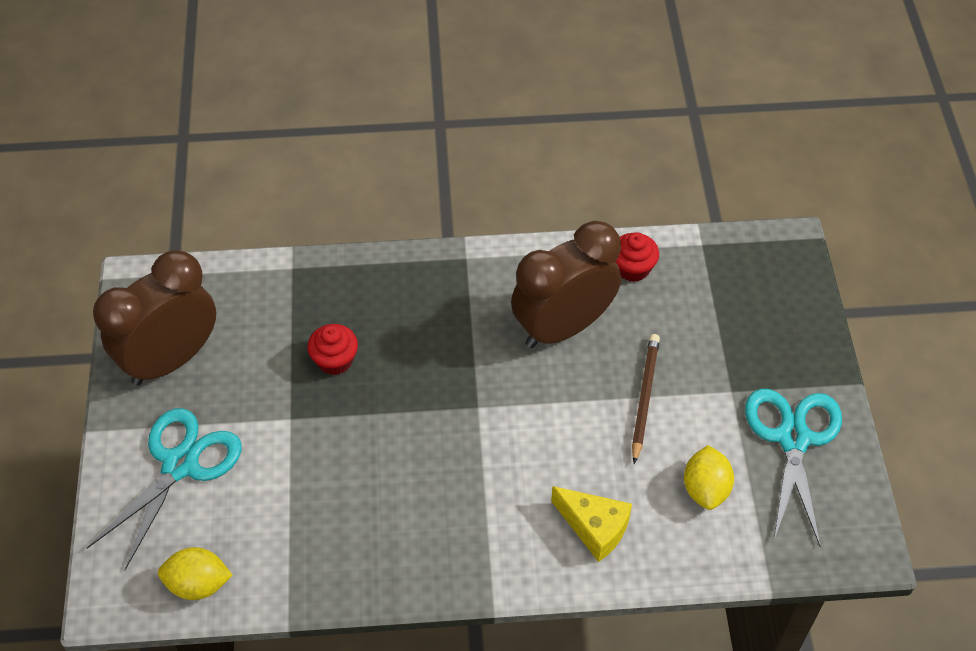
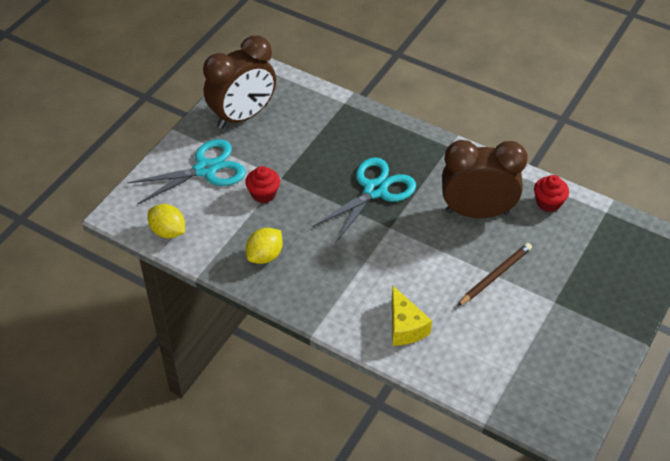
camera: 35 degrees right, 5 degrees down
(171, 359) = (243, 116): brown clock -> brown clock turned 150 degrees clockwise
(335, 360) = (329, 161): red cupcake -> red cupcake (263, 194)
(705, 489) = (491, 344): yellow lemon -> yellow lemon (265, 256)
(793, 438) = (572, 349): turquoise scissors -> turquoise scissors (375, 190)

